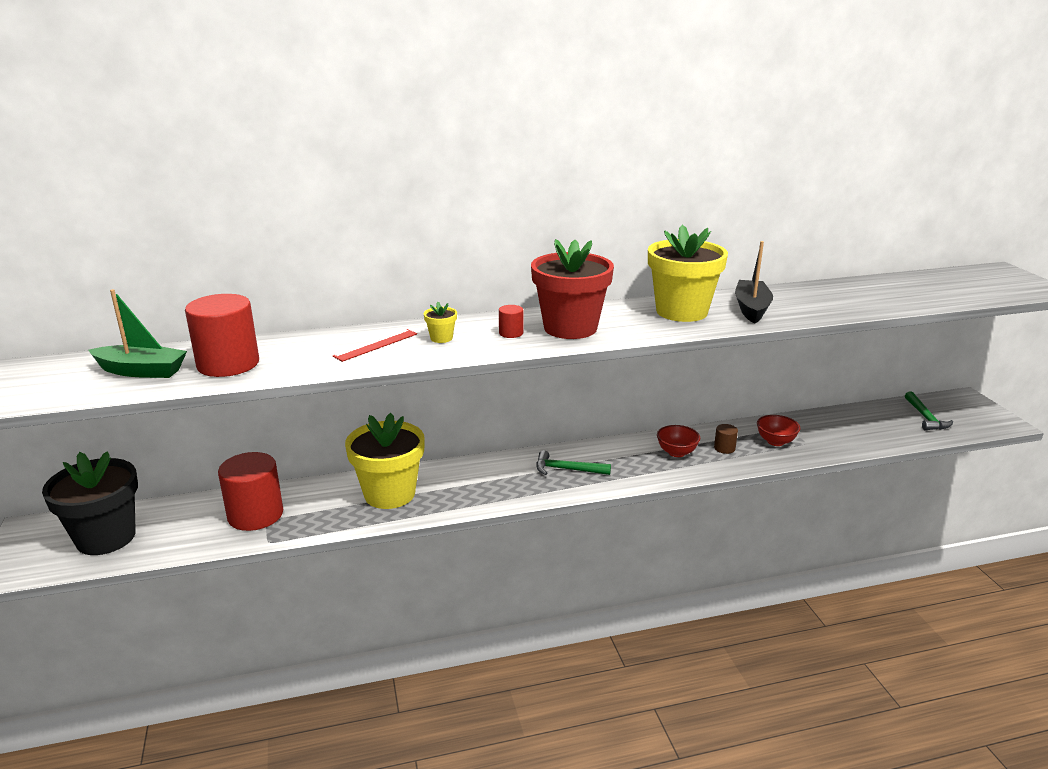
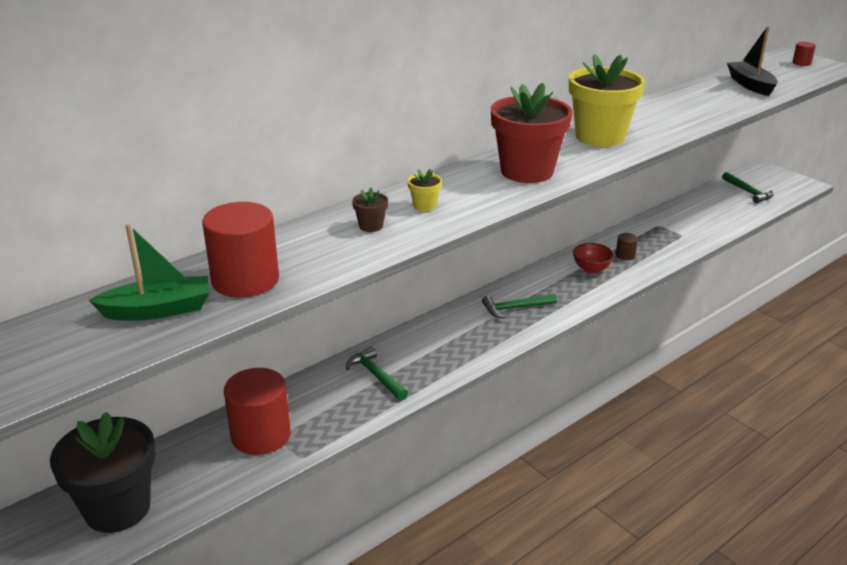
camera: 25 degrees left, 5 degrees up
(376, 345) = (371, 226): red ruler -> brown flower pot
(389, 494) = (376, 376): yellow flower pot -> green hammer
(511, 333) = (481, 187): red cylinder -> red cylinder (801, 63)
(751, 309) = (651, 123): black boat -> black boat (750, 85)
(775, 441) = (659, 240): red bowl -> none

